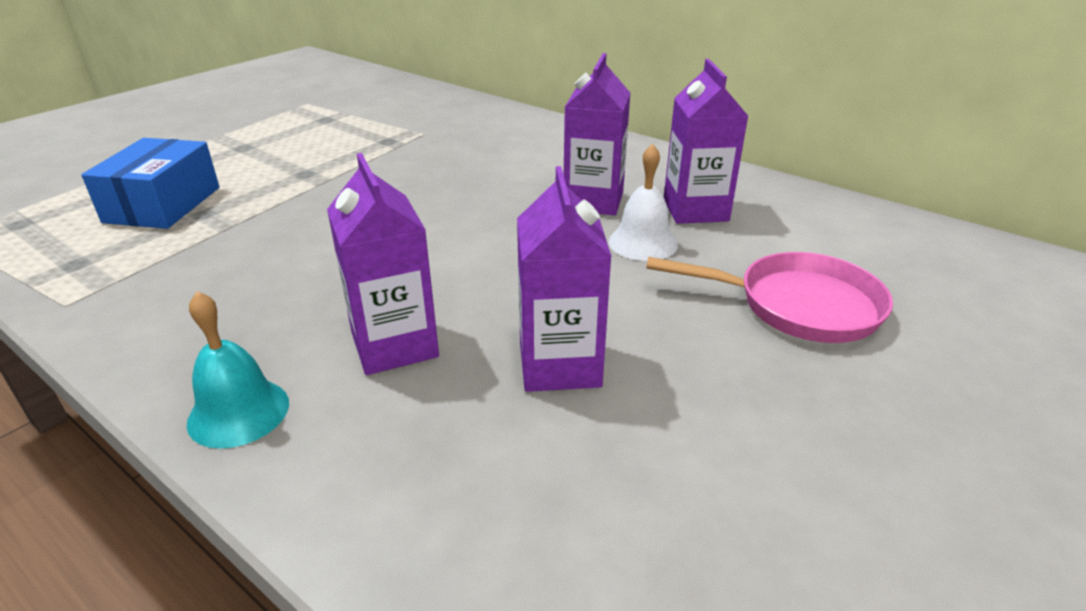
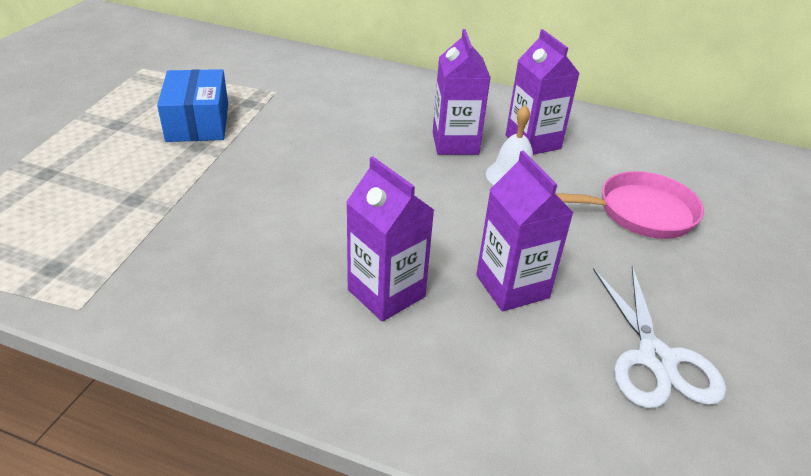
camera: 20 degrees left, 5 degrees up
(163, 204) = (87, 195): blue box -> blue box (198, 122)
(238, 412) = (307, 370): turquoise bell -> none
(712, 497) = (656, 360): none -> white scissors

